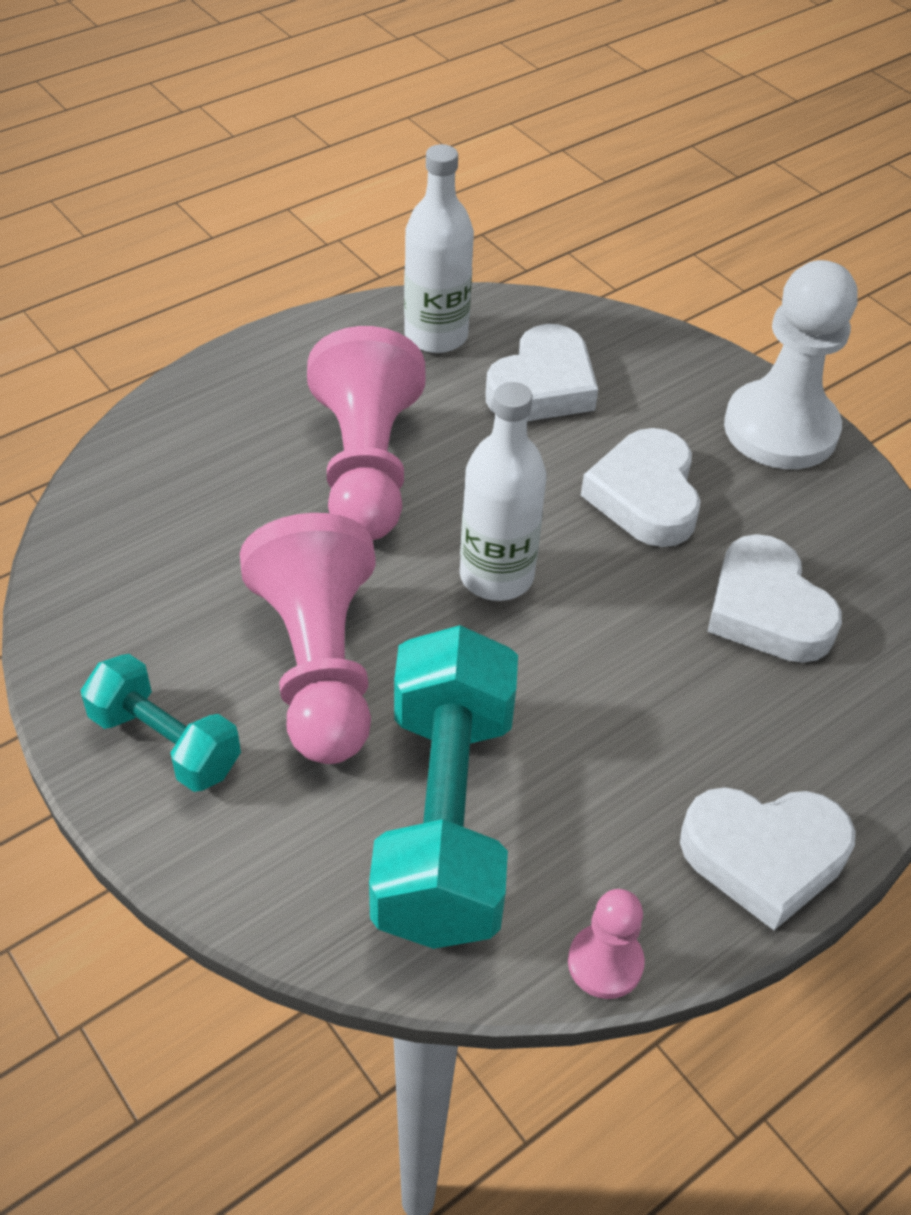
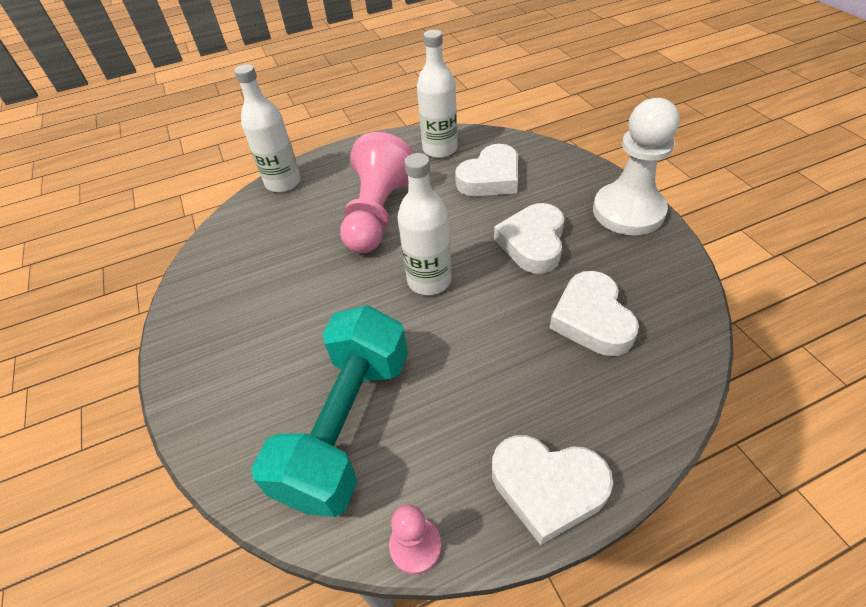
camera: 20 degrees right, 0 degrees up
(163, 420) = (283, 182): none -> white bottle
(165, 742) = (210, 354): turquoise dumbbell -> none
(319, 666) = (310, 321): pink pawn -> none

